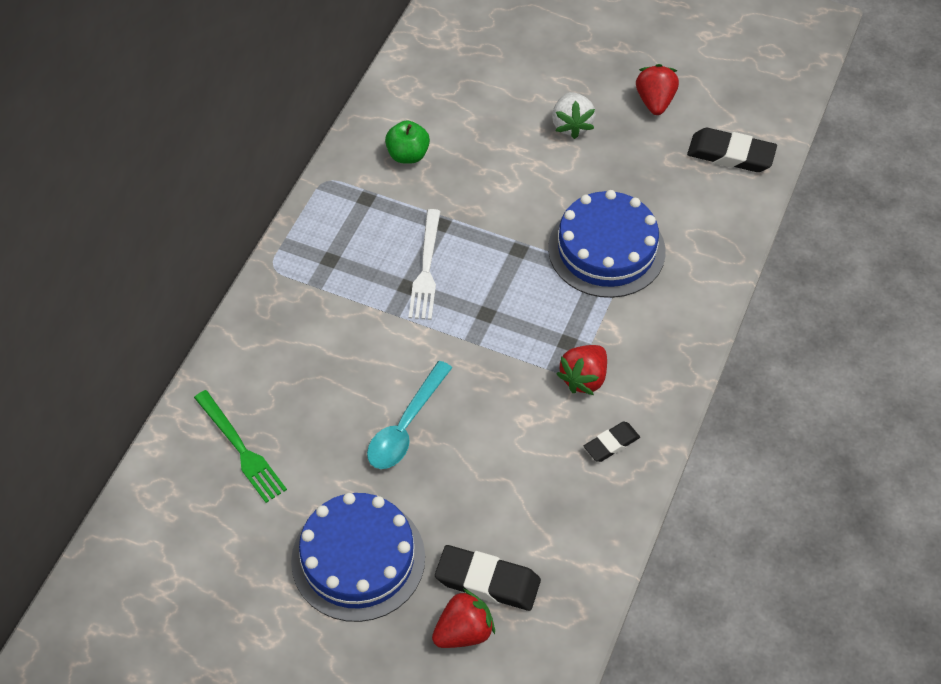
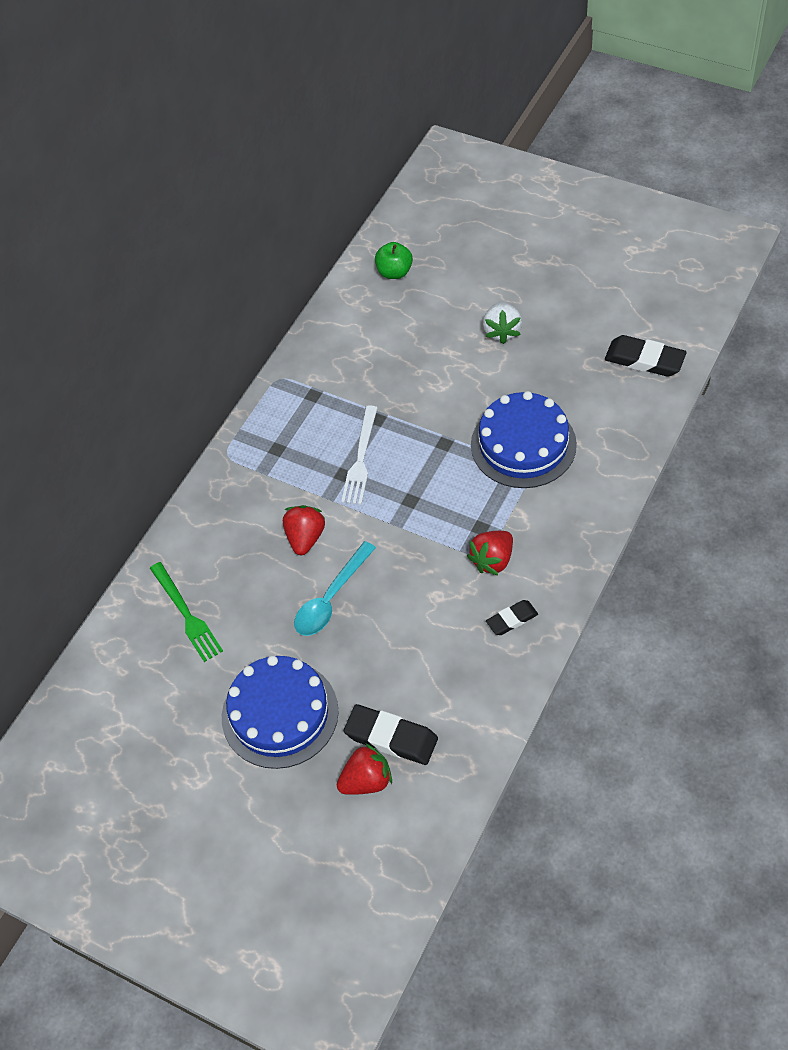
camera: 10 degrees right, 0 degrees up
(408, 155) = (353, 356): green apple -> green apple (394, 272)
(655, 101) = (579, 310): red strawberry -> red strawberry (305, 538)

